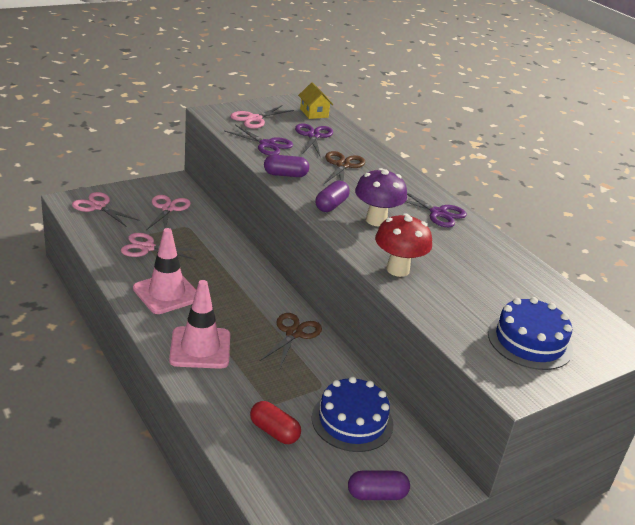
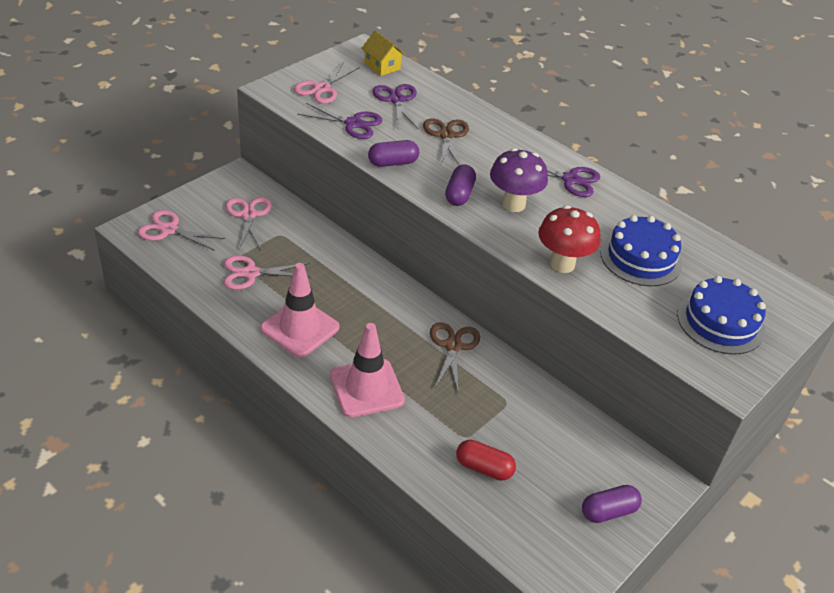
camera: 15 degrees left, 10 degrees up
(352, 421) = (553, 435): blue cake -> blue cake (640, 258)

